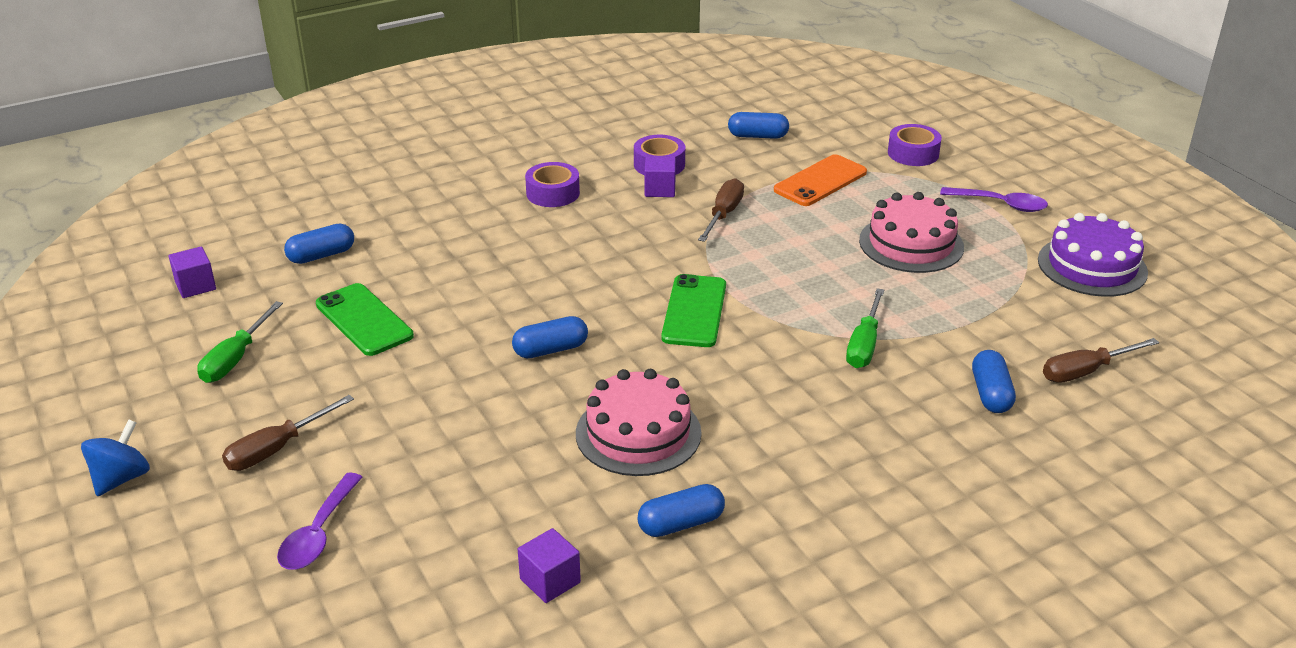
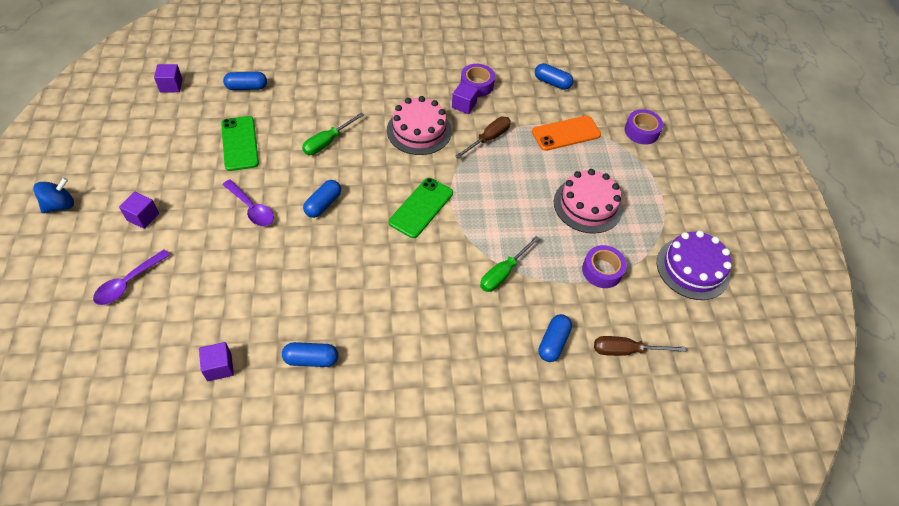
camera: 20 degrees right, 20 degrees up
(236, 358) = (160, 145): green screwdriver -> green screwdriver (327, 142)
(277, 449) = (143, 217): brown screwdriver -> purple cube
(550, 350) = (323, 204): blue capsule -> blue capsule turned 60 degrees counterclockwise
(553, 193) = (400, 86): purple tape -> purple tape (602, 271)
(638, 433) = (331, 285): pink cake -> pink cake (419, 130)
(1000, 204) = (669, 194): purple spoon -> purple spoon (251, 208)

